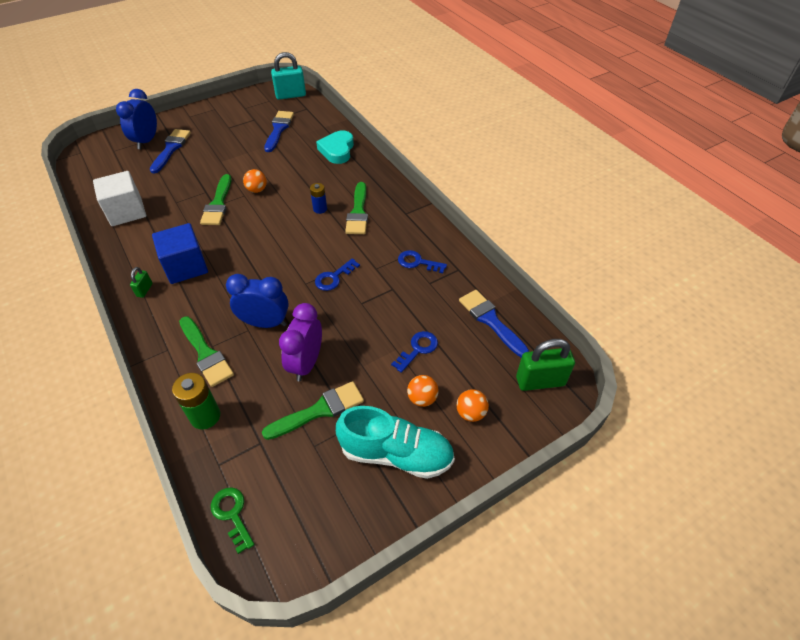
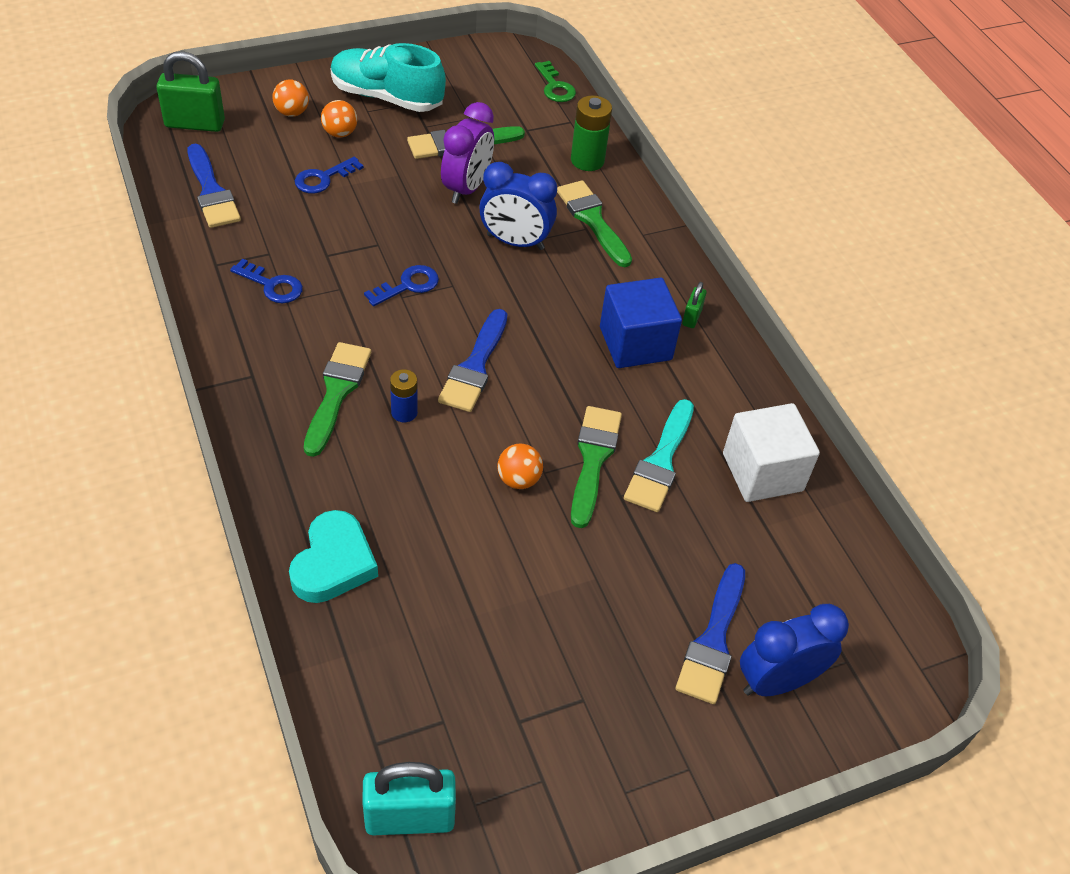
camera: 175 degrees left, 0 degrees up
(146, 141) = (777, 681): blue clock -> blue clock turned 135 degrees counterclockwise
(182, 208) = (660, 462): none -> turquoise brush
(278, 129) = (458, 665): blue brush -> blue brush (475, 366)

